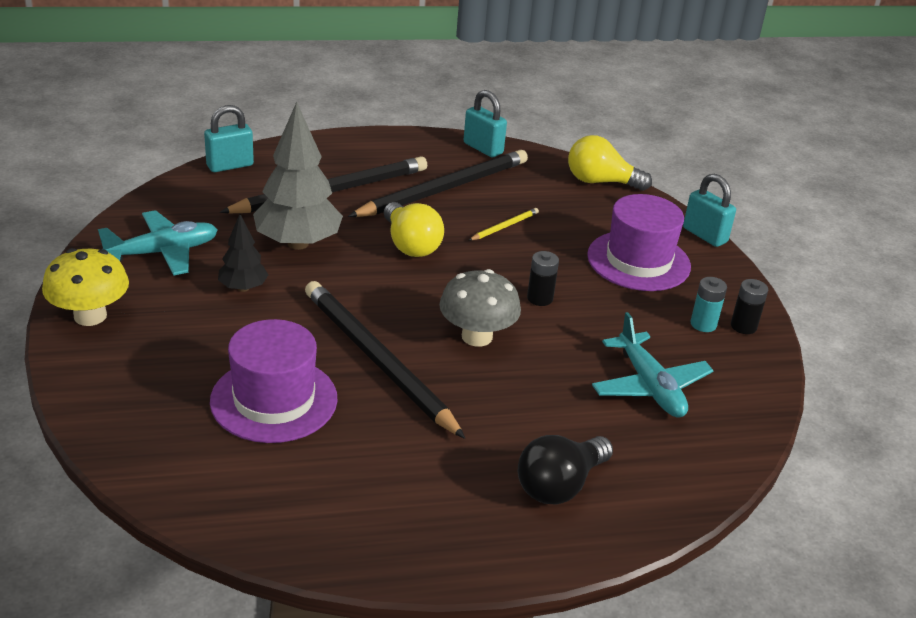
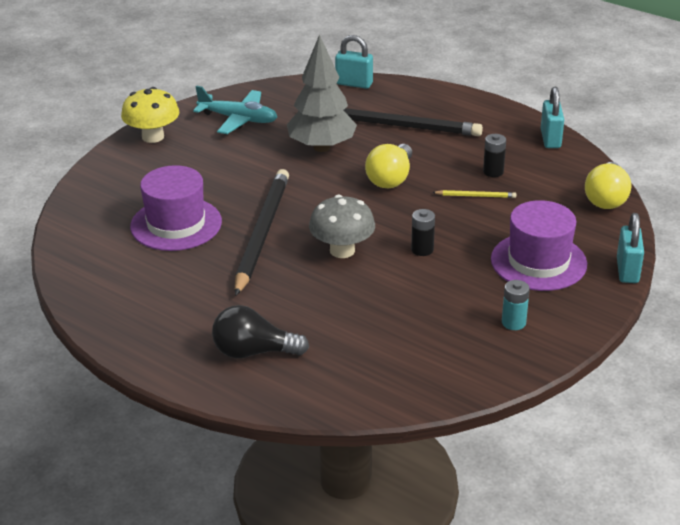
camera: 50 degrees right, 0 degrees up
(243, 288) = (251, 158): black tree -> none
(444, 189) = (473, 154): black pencil -> none
(600, 182) = (606, 198): yellow light bulb -> yellow light bulb turned 135 degrees counterclockwise
(649, 386) = (404, 336): turquoise plane -> none
(743, 326) = (543, 340): black battery -> black battery (493, 172)

